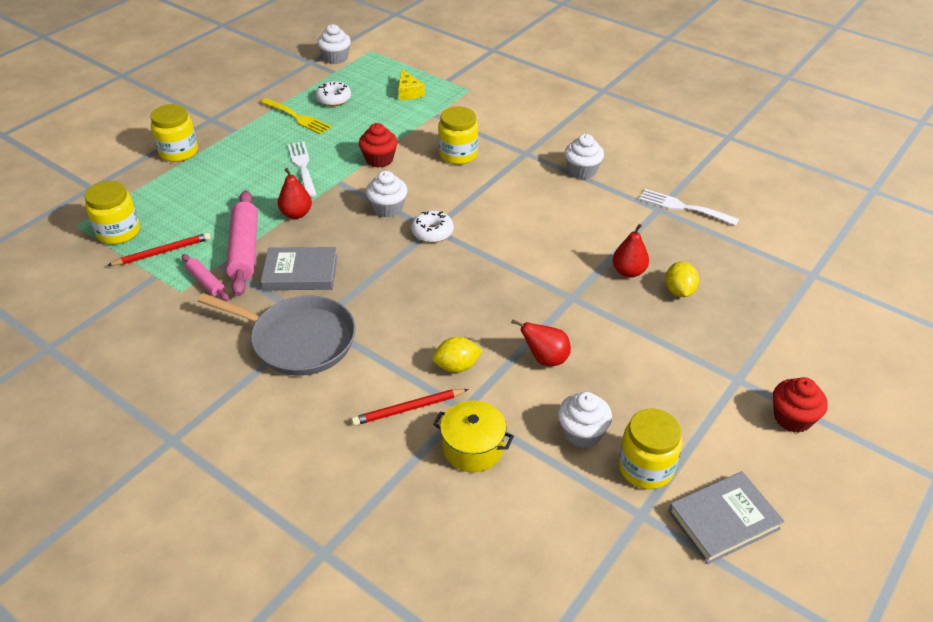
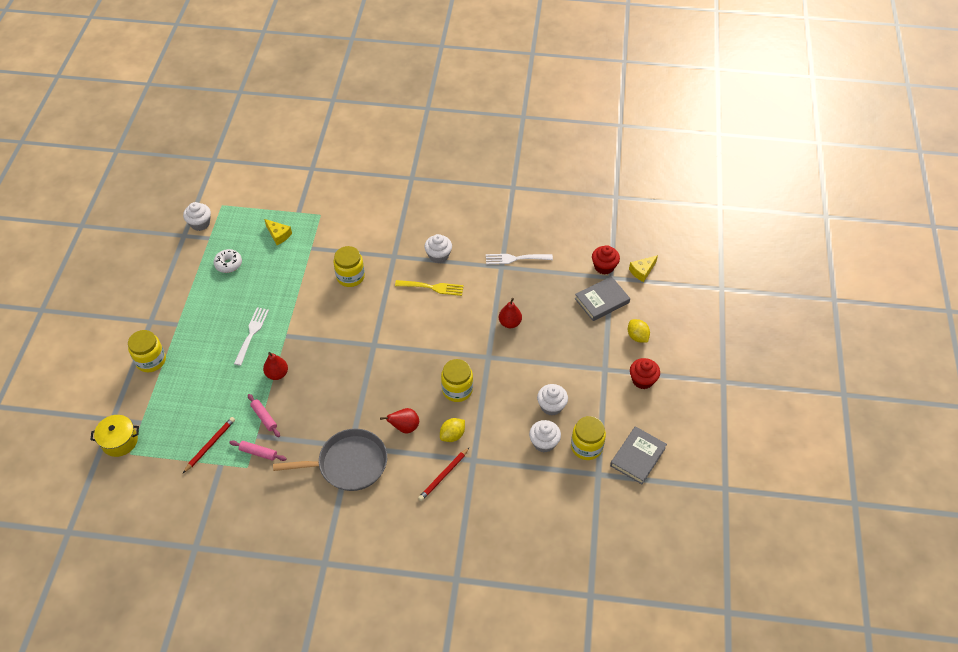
camera: 30 degrees left, 10 degrees up
(119, 232) = (165, 444): yellow jar -> yellow jar (457, 389)
(244, 250) = (264, 417): pink rolling pin -> pink rolling pin, size x0.54
(297, 117) = (214, 292): yellow fork -> yellow fork (432, 287)
(300, 272) = (314, 417): grey book -> grey book (601, 300)
(302, 167) = (252, 334): white fork -> white fork turned 60 degrees clockwise
(379, 159) = (300, 304): red cupcake -> red cupcake (604, 267)
(388, 208) = (334, 342): white cupcake -> white cupcake (551, 406)
(432, 232) = (376, 348): white donut -> none
(473, 448) = (493, 481): yellow pot -> yellow pot (119, 441)
(545, 359) = (498, 406): red pear -> red pear (404, 427)
(679, 291) = (545, 324): yellow lemon -> yellow lemon (637, 337)
(868, 284) = (642, 271): none -> yellow cheese

